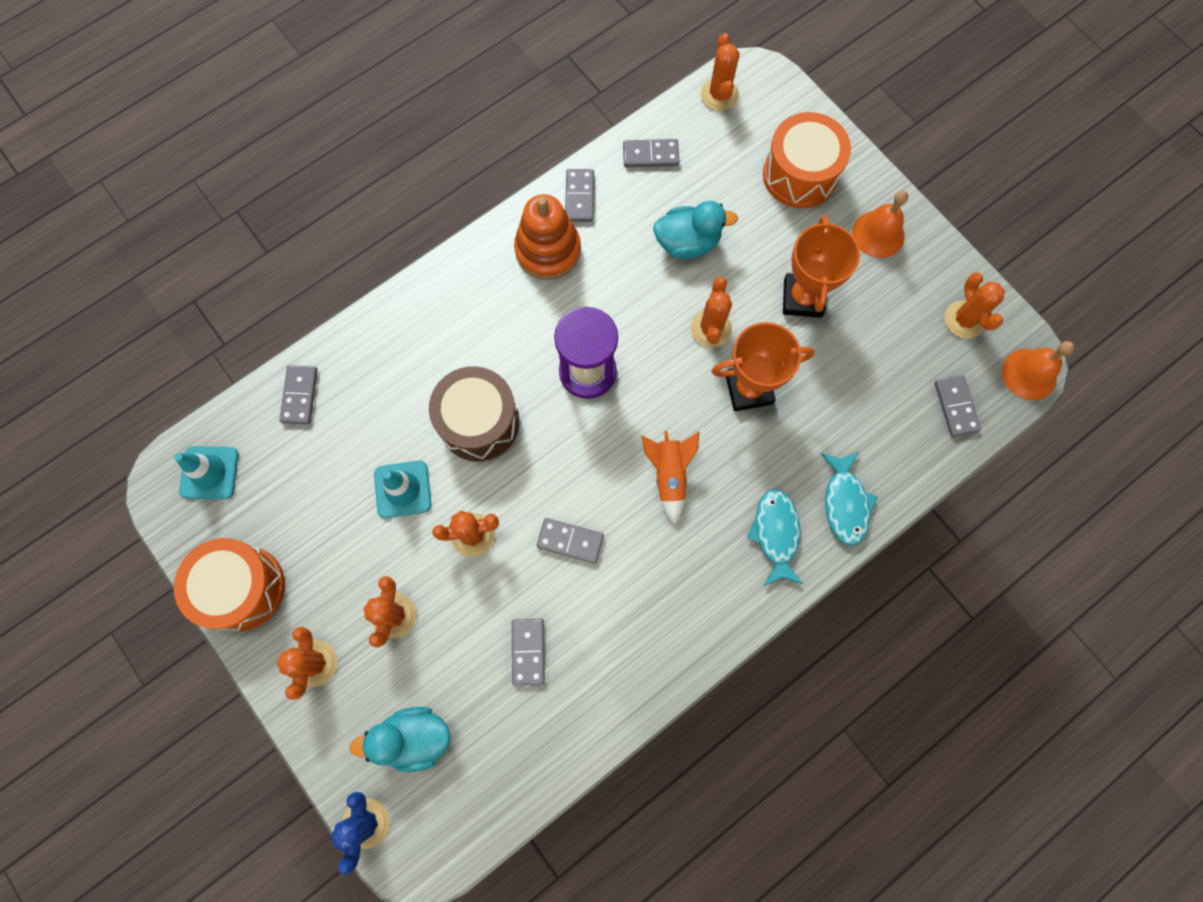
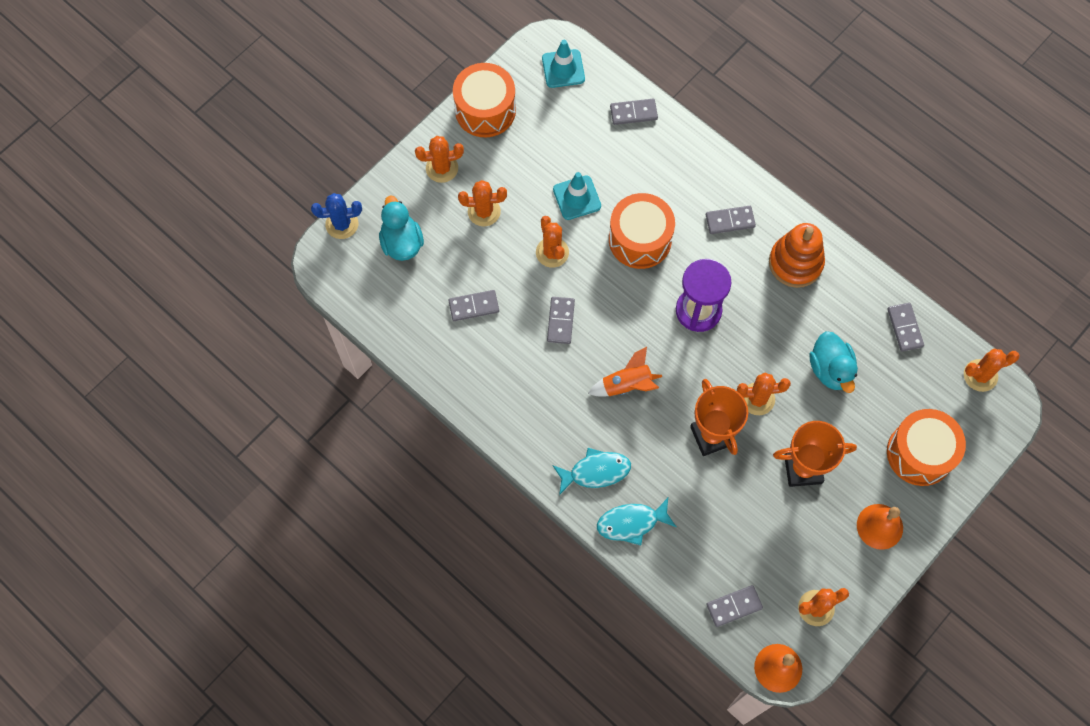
camera: 80 degrees right, 5 degrees down
(479, 422) = (640, 239): brown drum -> orange drum
(579, 197) = (850, 278): grey domino -> grey domino (730, 221)

